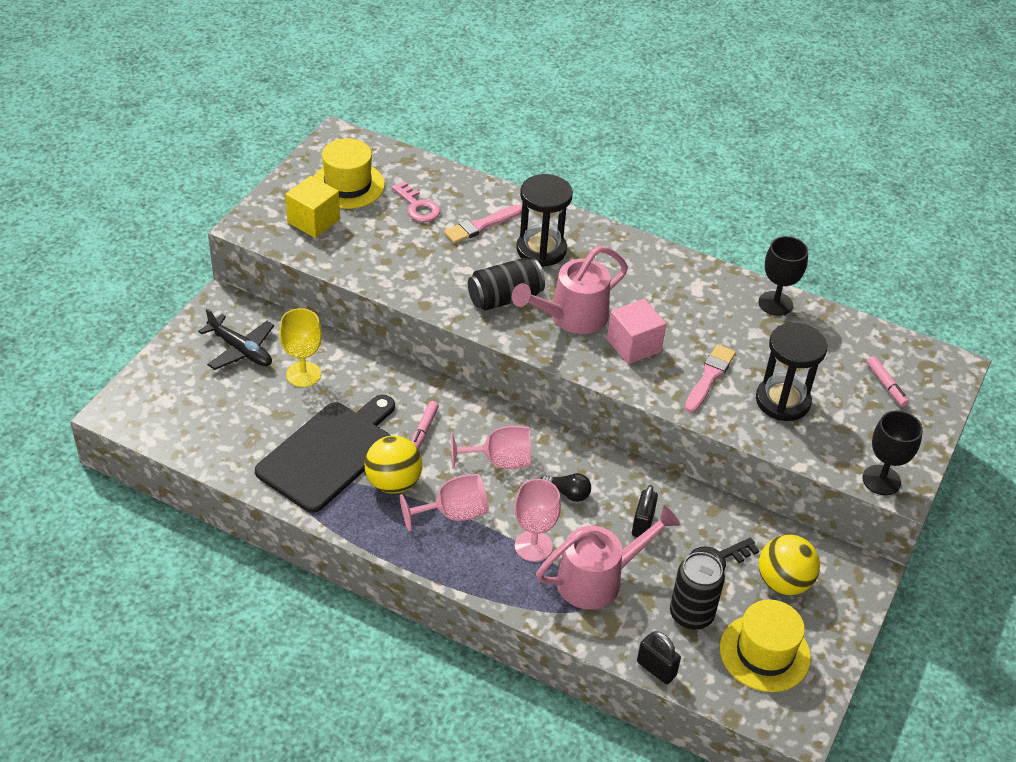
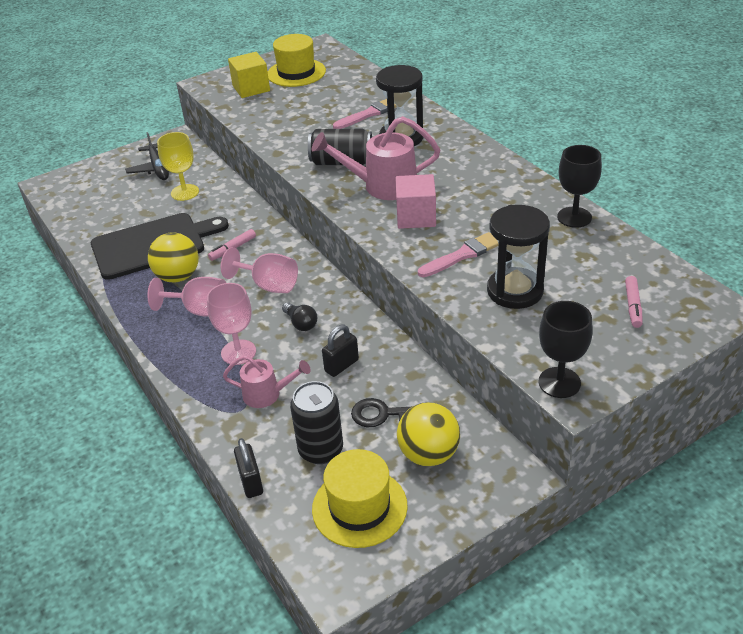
camera: 35 degrees right, 5 degrees down
(418, 206) = (333, 94): pink key -> none
(481, 226) = (369, 114): pink brush -> pink brush turned 150 degrees clockwise
(599, 579) = (267, 394): pink watering can -> pink watering can, size x0.61

